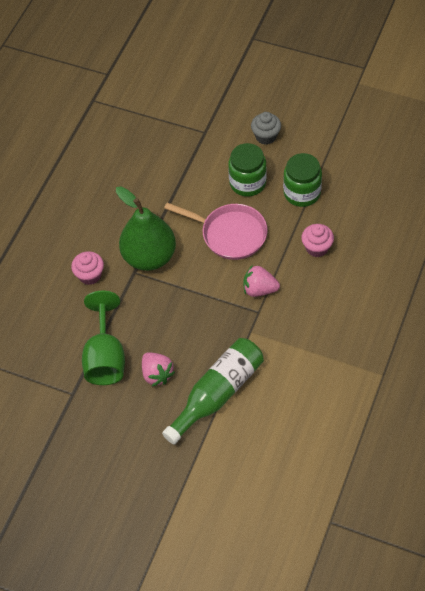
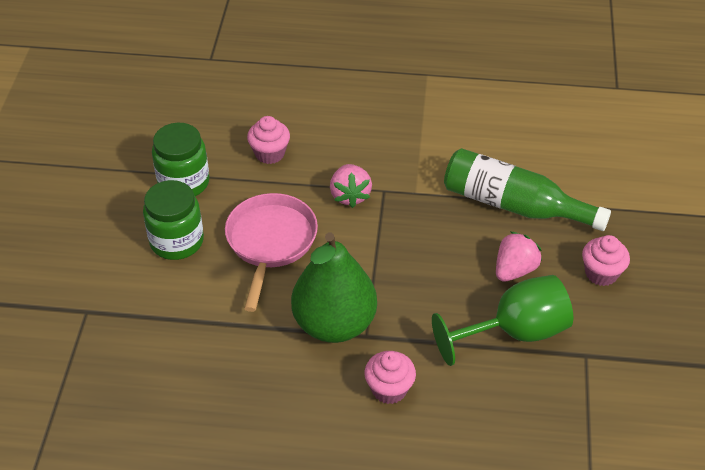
camera: 110 degrees left, 10 degrees down
(135, 429) = (601, 273): none -> pink cupcake
(266, 136) = (87, 238): grey cupcake -> none

